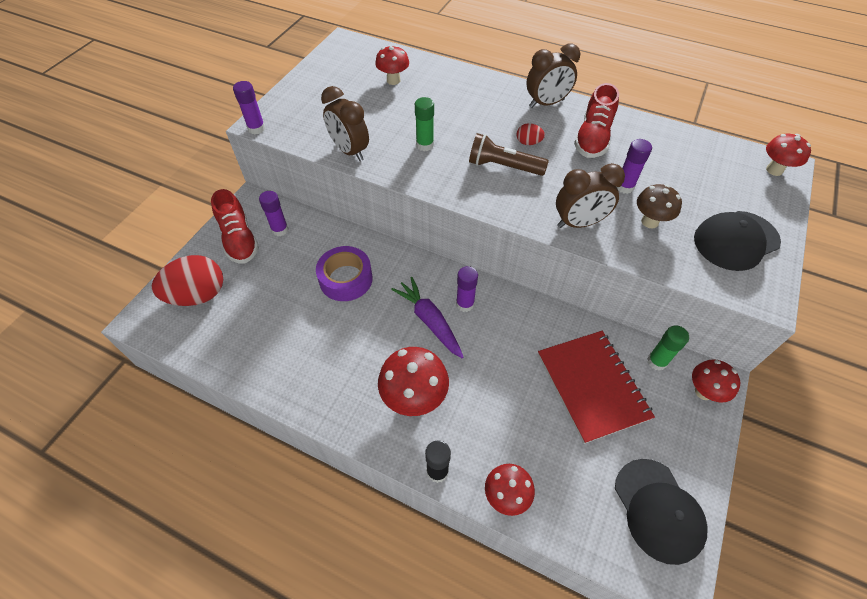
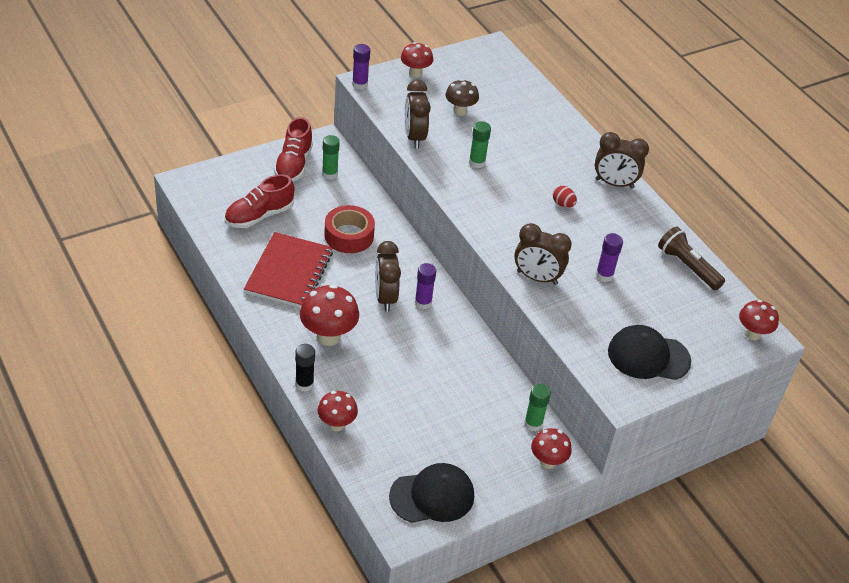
camera: 30 degrees right, 10 degrees down
(198, 295) = (235, 187): red egg -> none
(280, 230) = (329, 174): purple glue stick -> green glue stick
(346, 279) = (349, 235): purple tape -> red tape
(393, 80) = (503, 100): red mushroom -> red mushroom (415, 73)
(429, 321) = (385, 298): purple carrot -> brown clock
(503, 166) = (522, 210): brown flashlight -> brown flashlight (687, 267)
(592, 386) = (464, 407): red notebook -> red notebook (289, 272)
(593, 138) = (622, 229): red shoe -> red shoe (259, 216)
(650, 222) = (594, 307): brown mushroom -> brown mushroom (460, 111)
(658, 510) = (432, 496): black cap -> black cap turned 120 degrees counterclockwise

